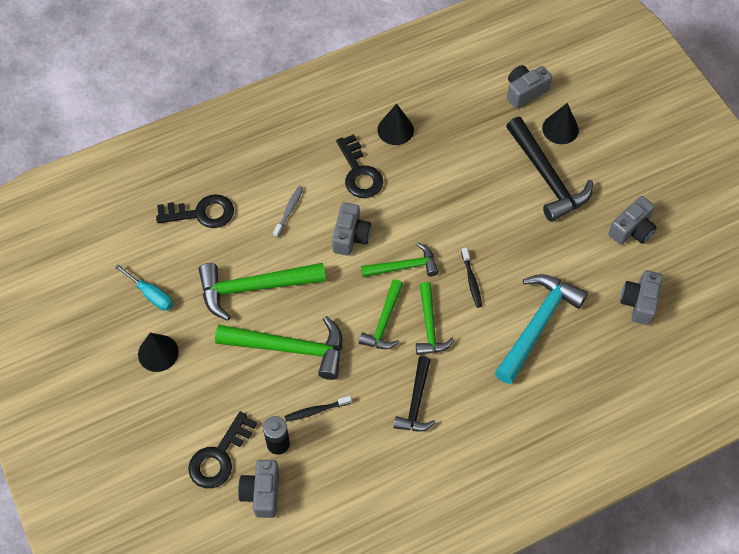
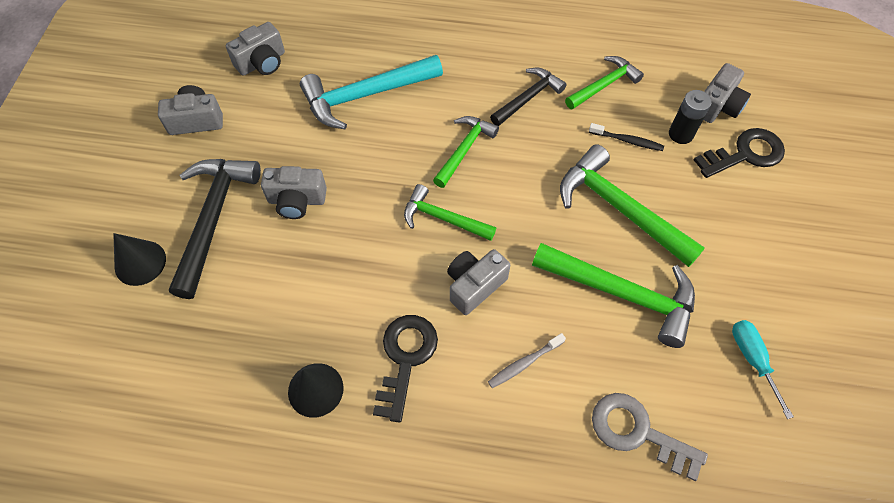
camera: 145 degrees left, 0 degrees up
(158, 353) = (770, 286): black cone -> none
(201, 213) = (638, 432): black key -> grey key
(384, 322) = (506, 178): green hammer -> green hammer (604, 85)
(471, 281) = (388, 165): black toothbrush -> none
(525, 92) = (123, 335): grey camera -> grey camera (297, 200)

